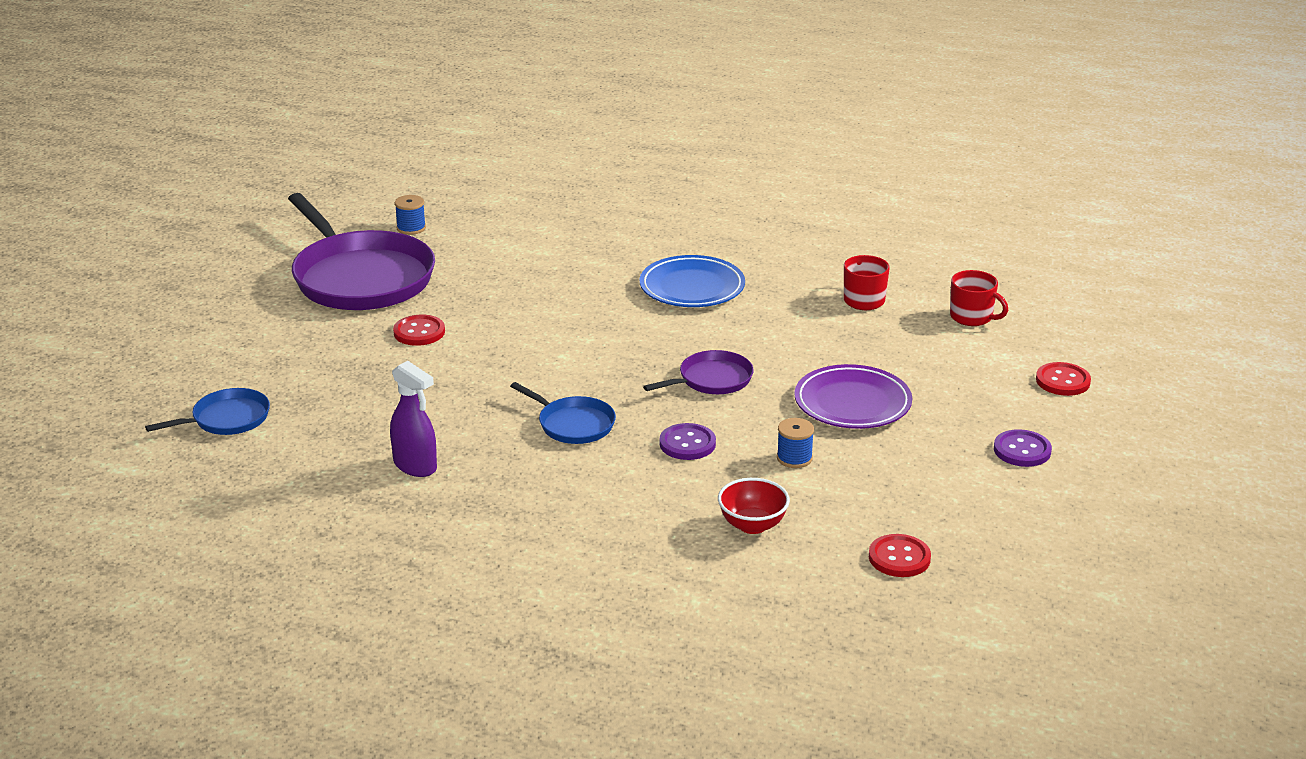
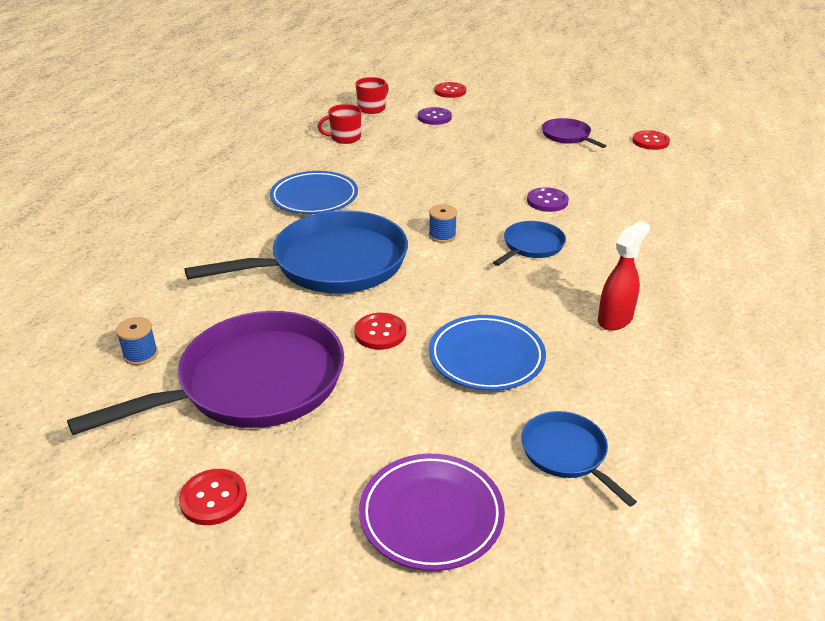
camera: 90 degrees left, 5 degrees up
(234, 273) = (213, 498): none -> red button
(368, 386) = (486, 357): none -> blue plate
(415, 466) = (615, 319): purple spray bottle -> red spray bottle
(546, 304) = (333, 263): none -> blue pan
(712, 379) = (458, 191): purple pan -> purple pan (567, 136)
(752, 525) = (637, 181): red bowl -> none
(794, 458) = (555, 166): blue spool -> blue spool (442, 235)
(852, 403) = (484, 147): purple plate -> purple plate (431, 515)
(1022, 450) = (528, 106): purple button -> purple button (434, 117)

